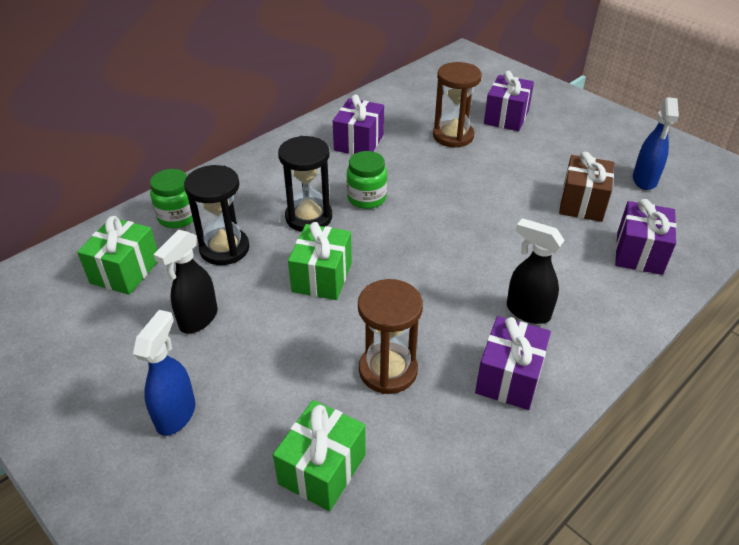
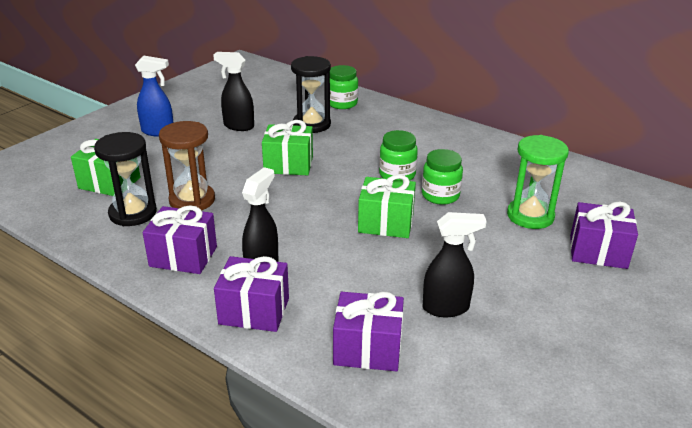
camera: 80 degrees right, 10 degrees down
(125, 271) = (280, 97): green gift -> green gift (386, 223)
(309, 217) = (360, 152): black hourglass -> black hourglass (133, 213)
(359, 142) = (483, 164): purple gift -> purple gift (254, 311)
(412, 177) = (440, 195): none -> green jar
(453, 136) = (530, 216): brown hourglass -> green hourglass
(582, 203) = (446, 308): brown gift -> black spray bottle
(644, 180) = (522, 367): blue spray bottle -> none

